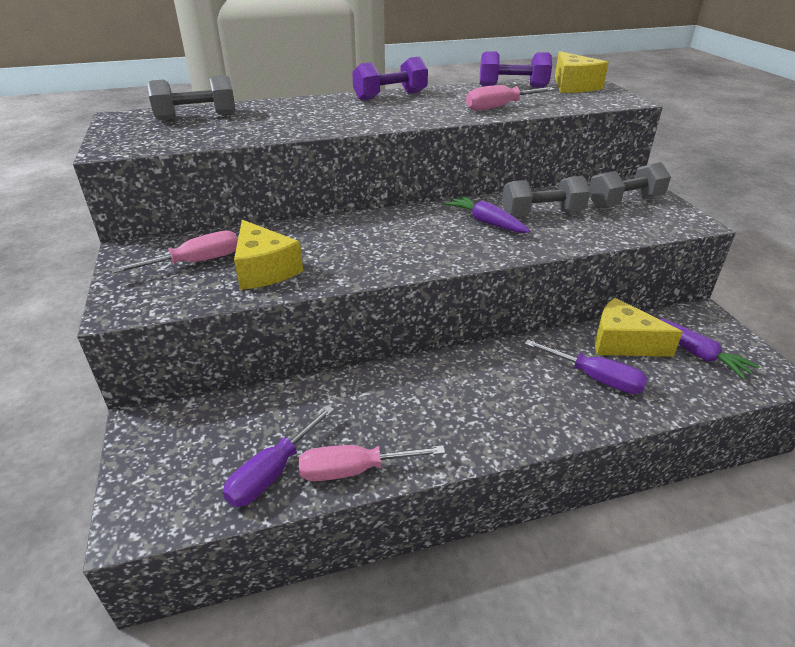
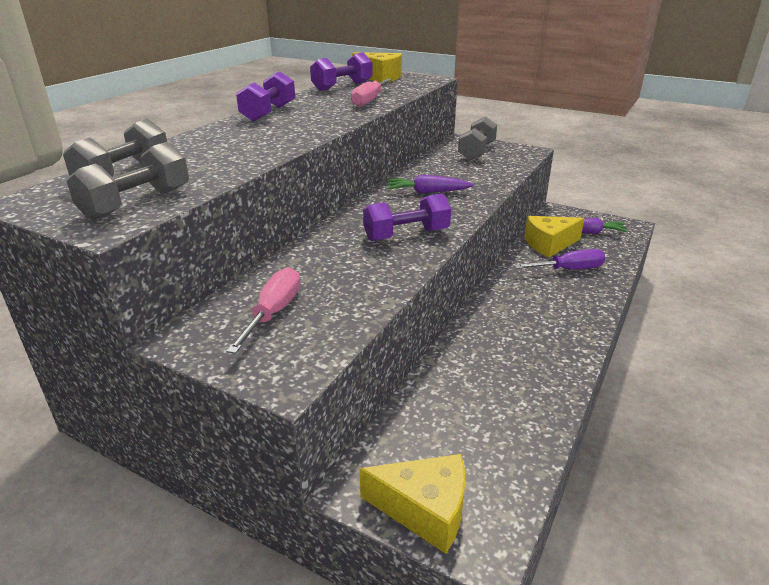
camera: 45 degrees left, 5 degrees down
(264, 270) = (345, 288): yellow cheese -> yellow cheese (424, 510)
(273, 472) = (509, 439): purple screwdriver -> none
(354, 470) = (549, 399): pink screwdriver -> none
(389, 251) = (406, 235): none -> purple dumbbell
(542, 214) = (448, 174): grey dumbbell -> grey dumbbell (137, 203)

